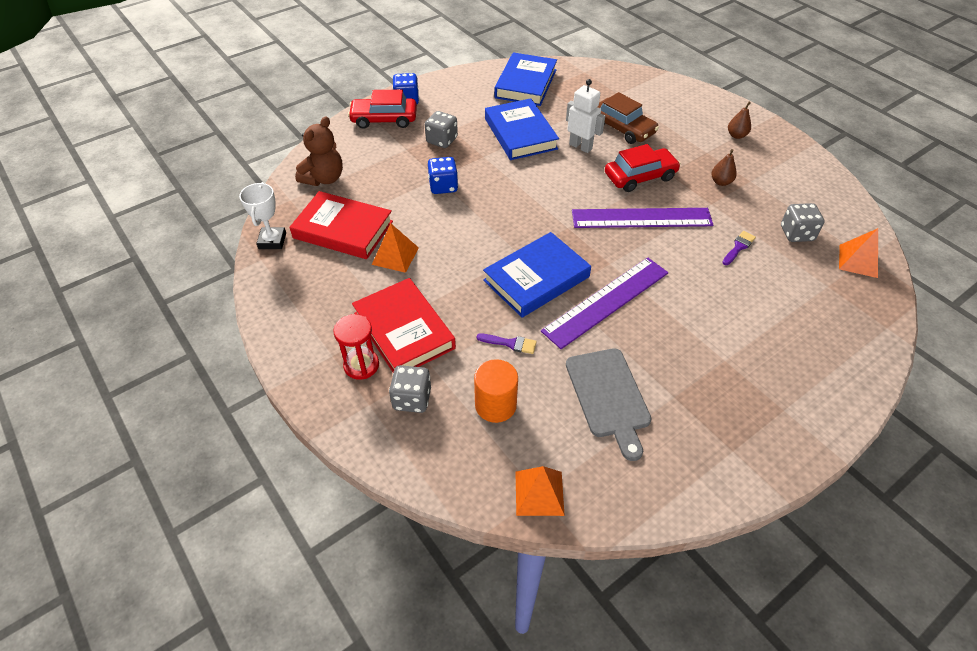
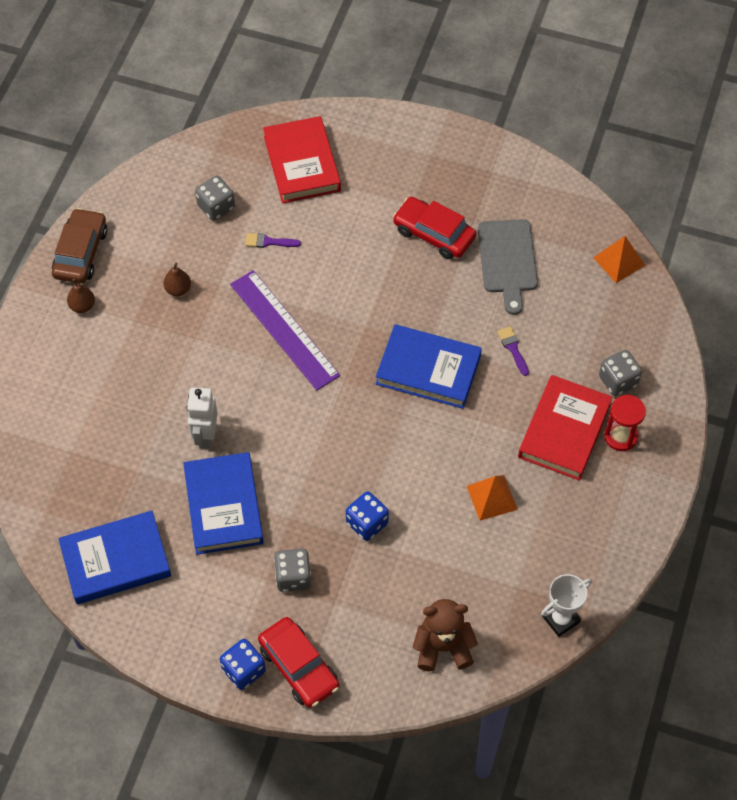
camera: 125 degrees left, 10 degrees up
(343, 230) = (497, 568): red book -> red book (302, 164)
(495, 405) = (576, 325): orange cylinder -> none
(520, 134) = (223, 506): blue book -> blue book turned 45 degrees counterclockwise
(606, 301) = (413, 306): purple ruler -> none
(608, 396) = (507, 260): grey cutting board -> grey cutting board turned 135 degrees clockwise
(622, 128) = (142, 414): brown car -> brown car (81, 253)
(640, 177) = (219, 359): red car -> red car (434, 234)
(858, 261) = (222, 155): orange pyramid -> none

